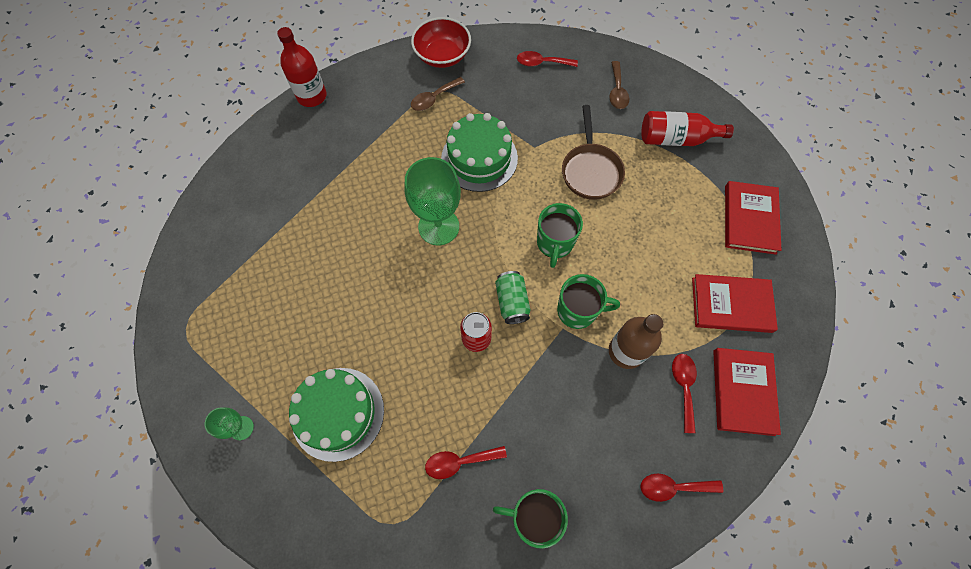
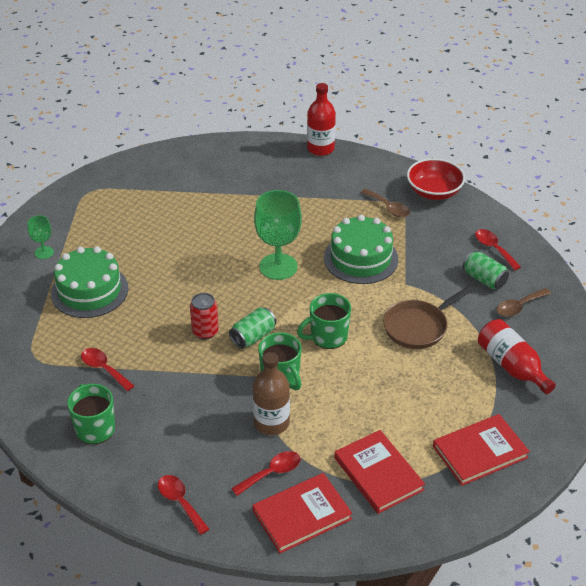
camera: 55 degrees right, 25 degrees down
(434, 98) = (388, 208): brown spoon -> brown spoon turned 150 degrees counterclockwise
(570, 92) = (484, 279): none -> green can

